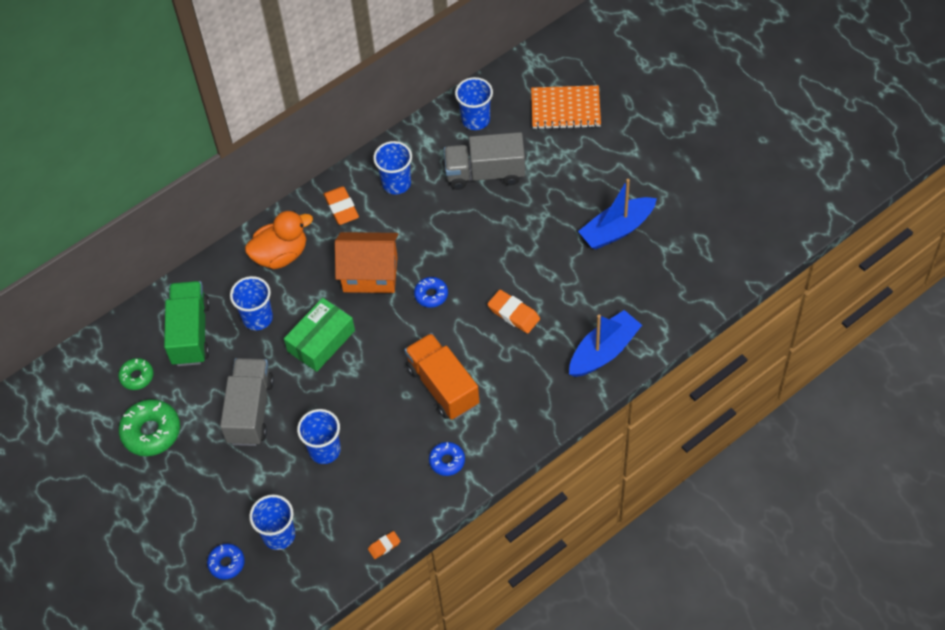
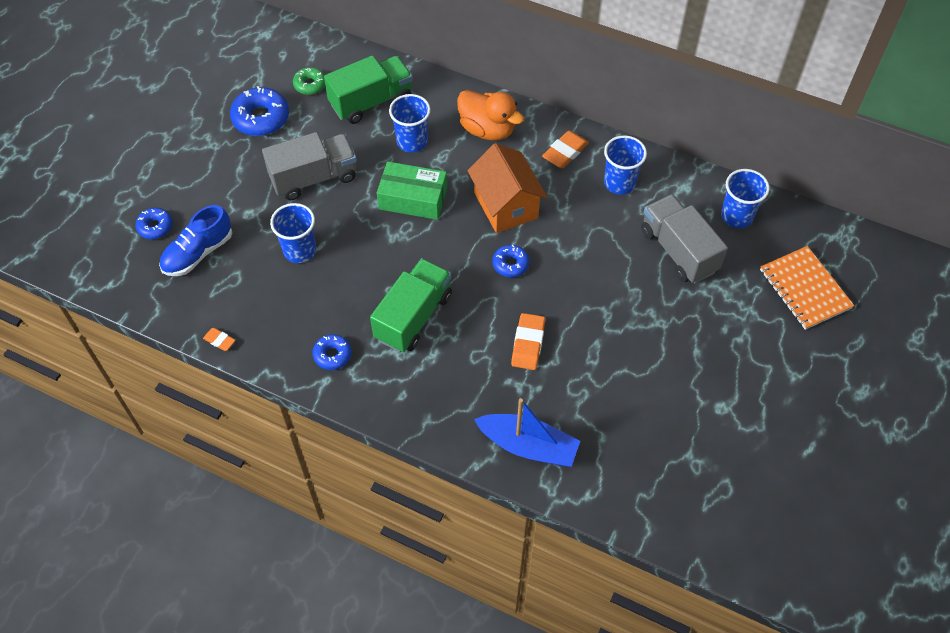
camera: 60 degrees right, 0 degrees up
(151, 432) = (261, 118): green donut -> blue donut
(279, 535) = (198, 253): blue cup -> blue shoe
(443, 386) = (413, 317): orange truck -> green truck
(617, 229) = (685, 398): blue boat -> none

